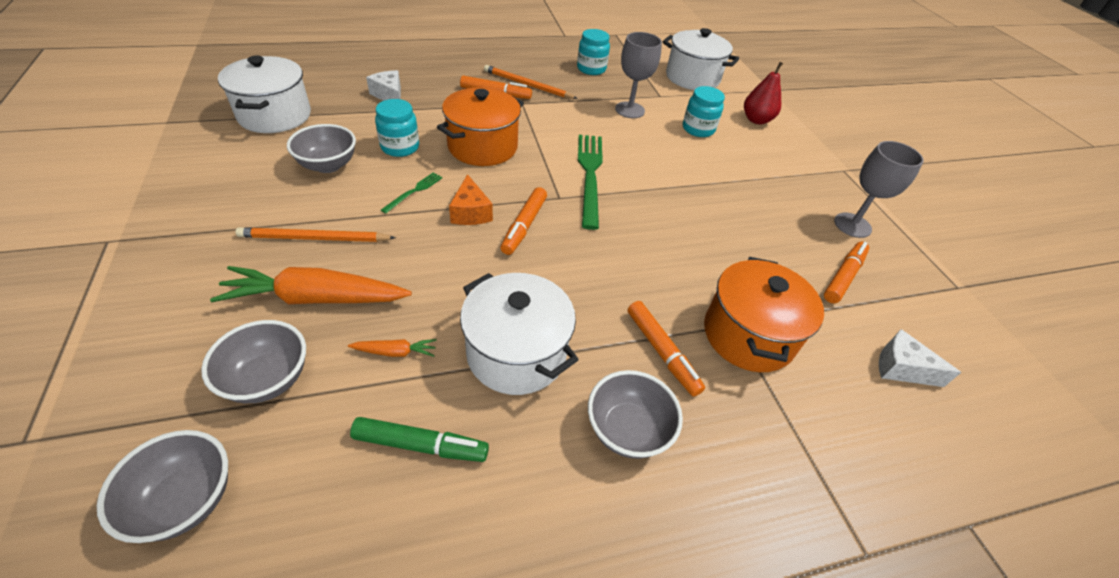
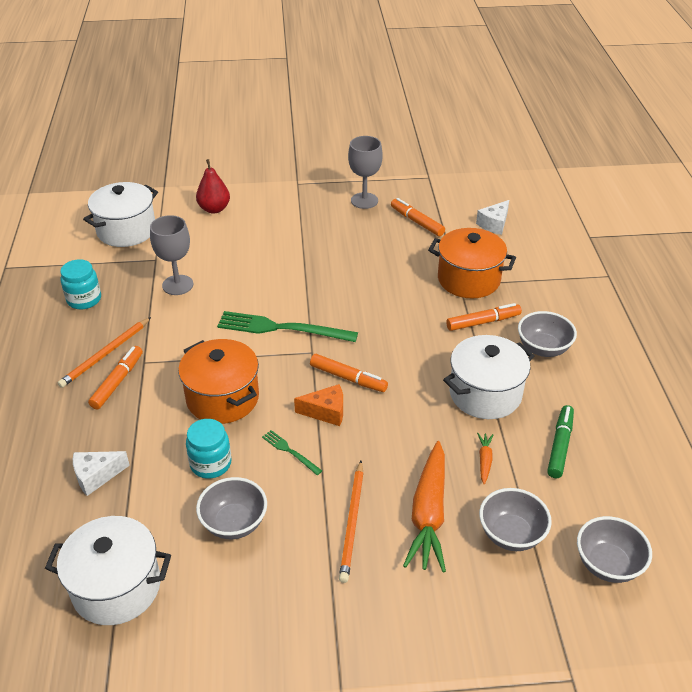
camera: 75 degrees left, 5 degrees down
(698, 129) = (221, 247): turquoise jar -> none

